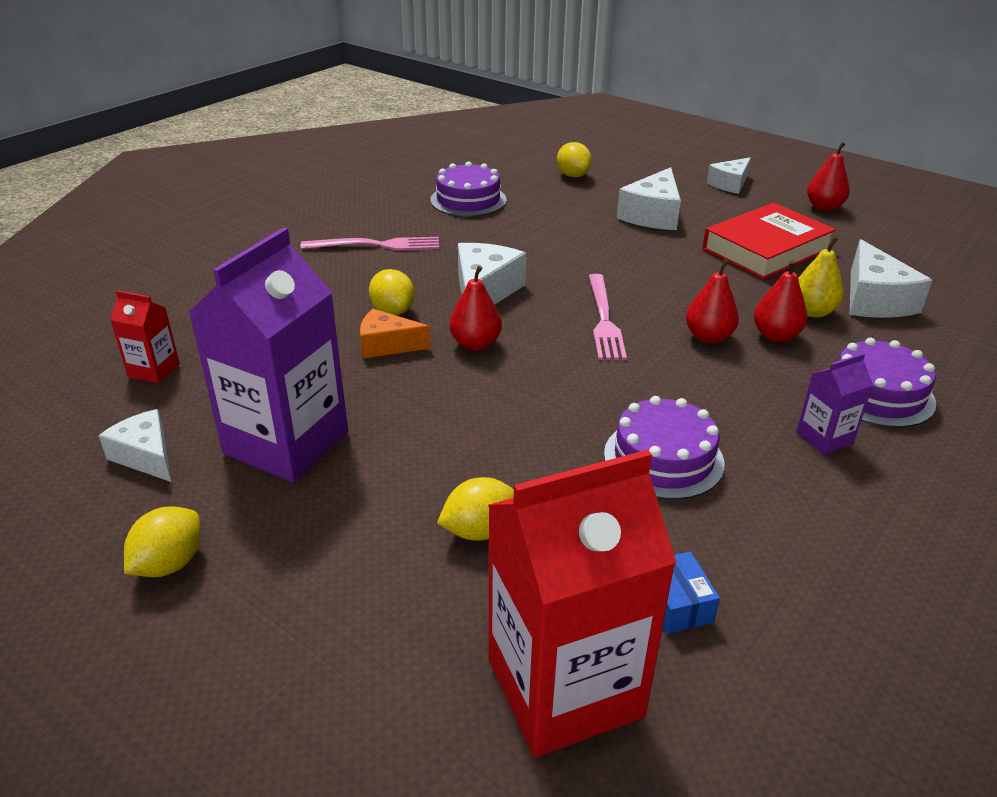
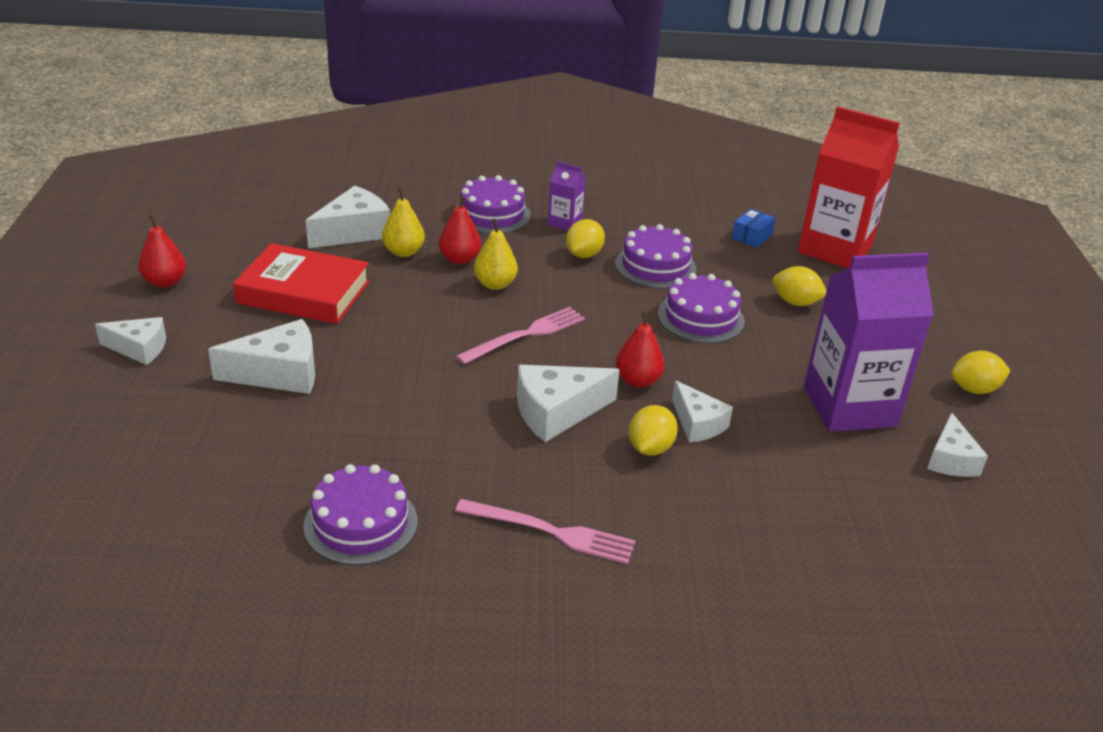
camera: 130 degrees left, 0 degrees up
(154, 370) = (899, 531): red carton -> none
(376, 245) = (551, 532): pink fork -> pink fork turned 150 degrees clockwise
(387, 345) = (697, 424): orange cheese -> white cheese
(528, 433) = (700, 317): none -> purple cake
(573, 175) = (202, 470): yellow lemon -> yellow lemon (583, 255)
(708, 337) = (495, 284): red pear -> yellow pear

